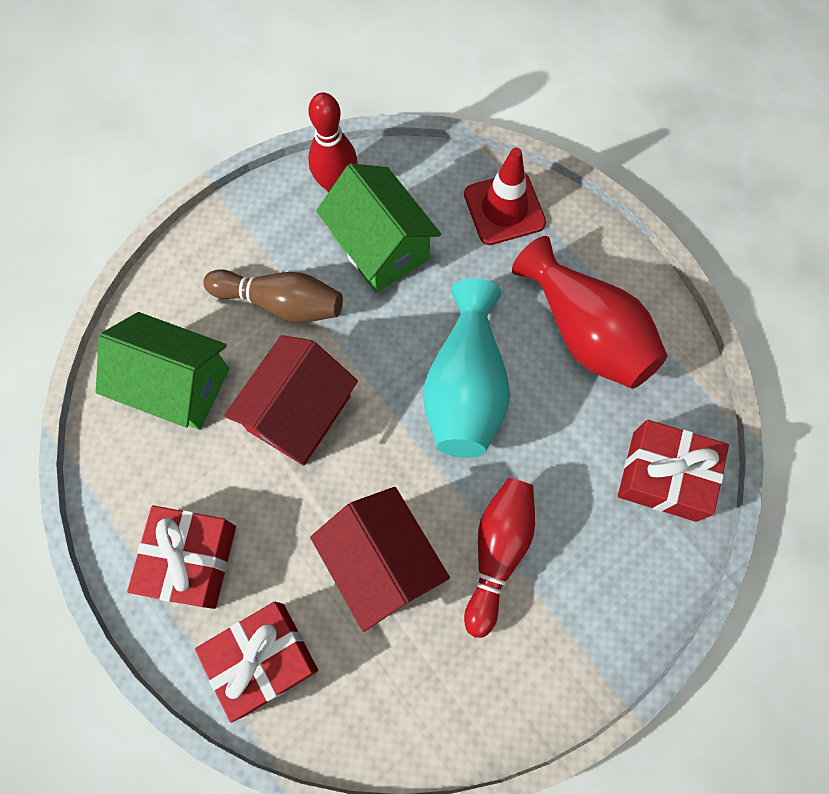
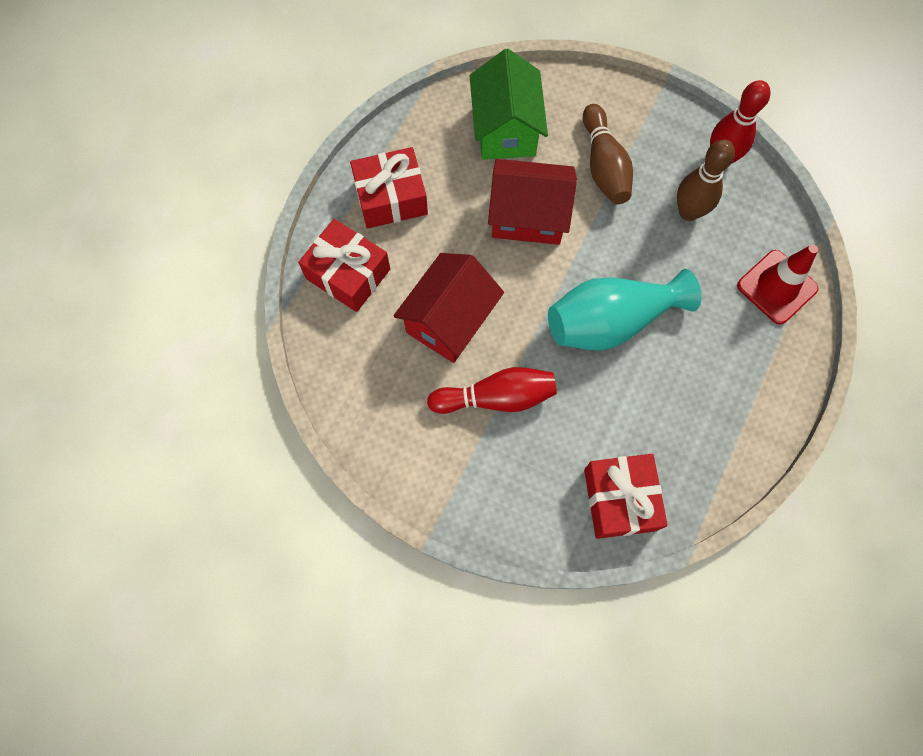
camera: 65 degrees right, 0 degrees up
(380, 247) = (688, 212): green house -> brown bowling pin
(585, 331) = (707, 392): red vase -> none

